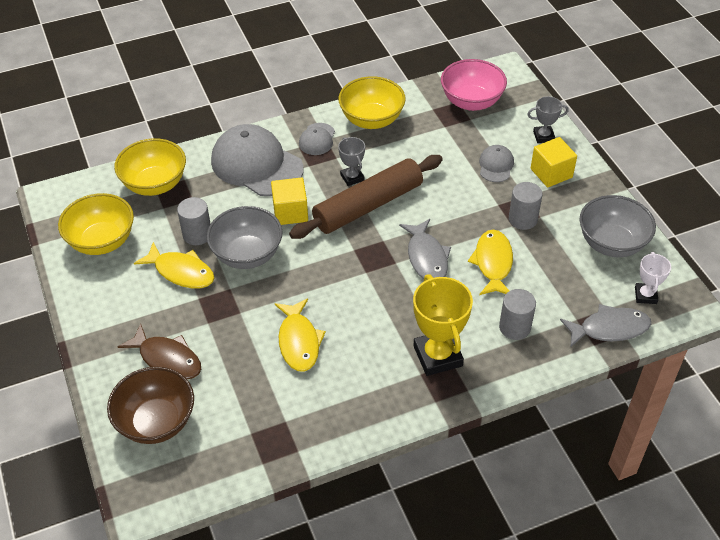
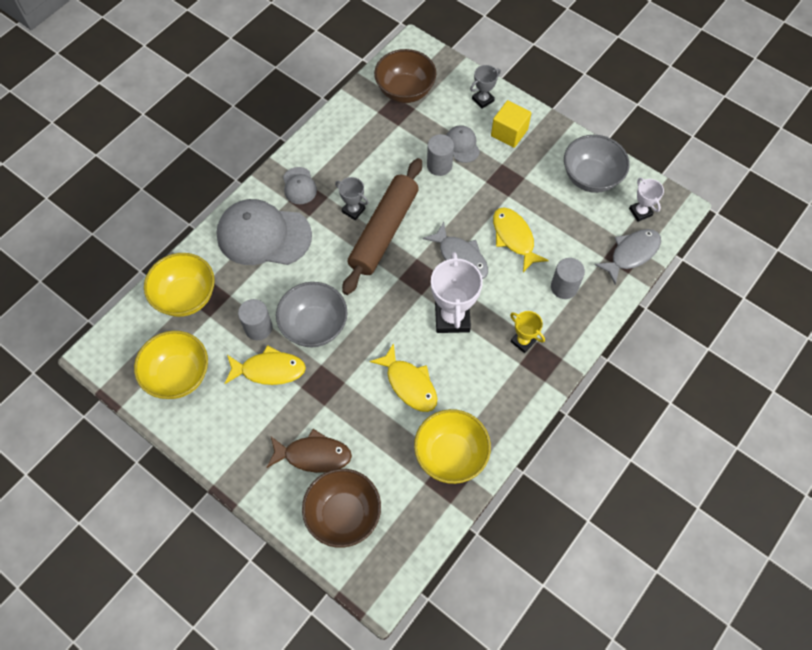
camera: 30 degrees left, 15 degrees up
(290, 212) = (323, 268): yellow cube -> none
(371, 120) = (333, 145): yellow bowl -> yellow bowl (450, 455)
(381, 304) = (452, 317): none -> white trophy
(438, 356) = (523, 341): yellow trophy -> yellow trophy, size x0.55
(471, 102) = (405, 91): pink bowl -> brown bowl
(523, 219) = (513, 186): grey cylinder -> grey cylinder (439, 165)

